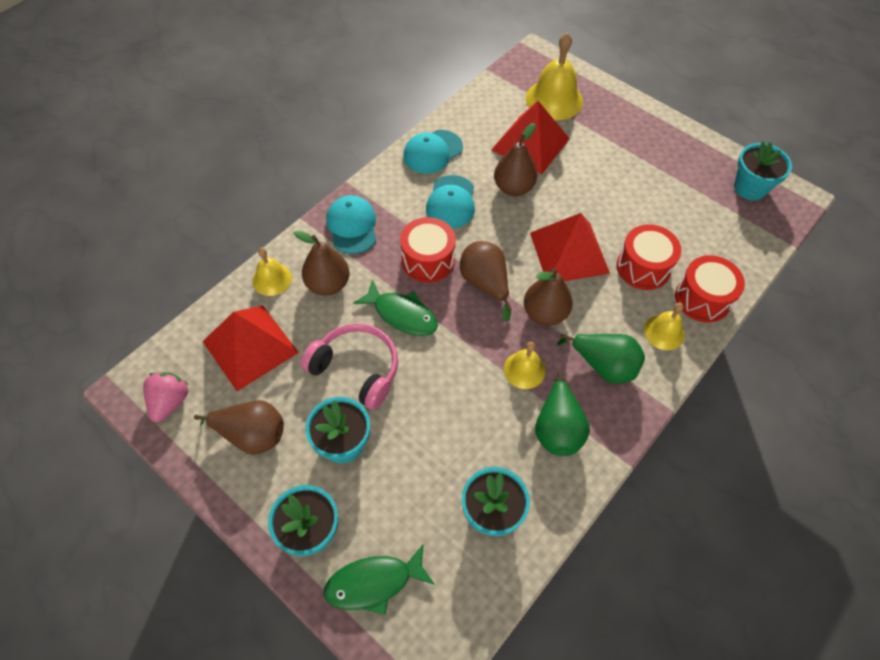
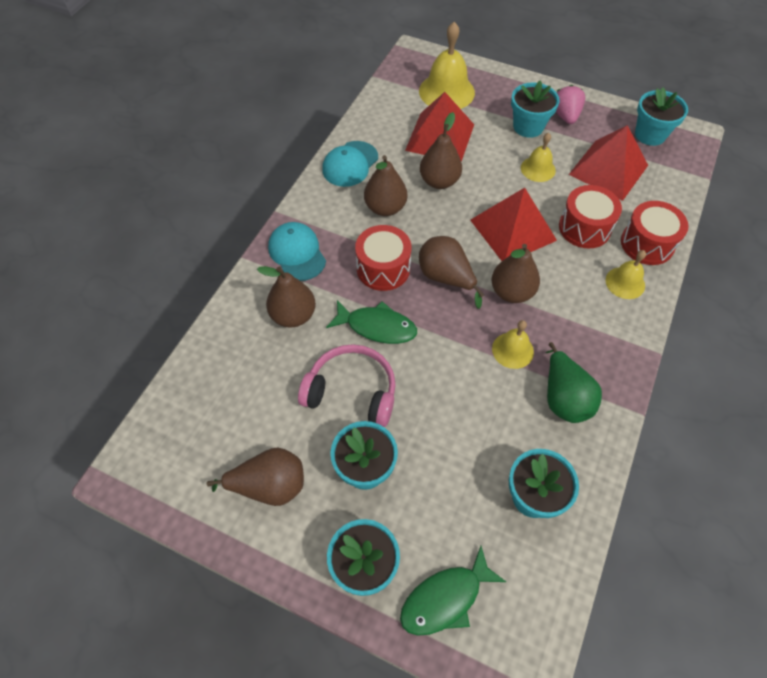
camera: 15 degrees left, 0 degrees up
(170, 402) = (171, 475): pink strawberry -> pink strawberry (565, 116)
(250, 347) = (236, 397): red pyramid -> red pyramid (608, 170)
(272, 279) = (234, 324): yellow bell -> yellow bell (538, 169)
(451, 202) = (385, 208): turquoise cap -> brown pear
(603, 366) = (583, 327): green pear -> none
(624, 152) = (528, 127): none -> turquoise flower pot

